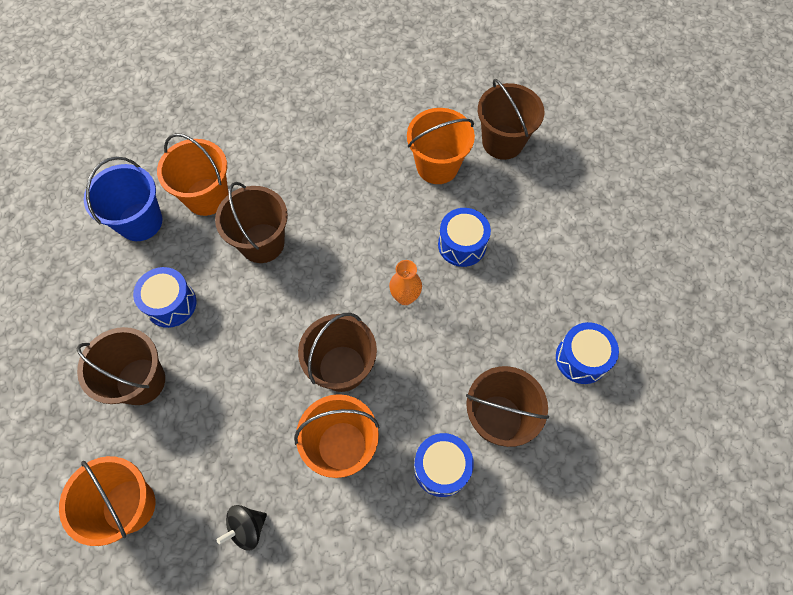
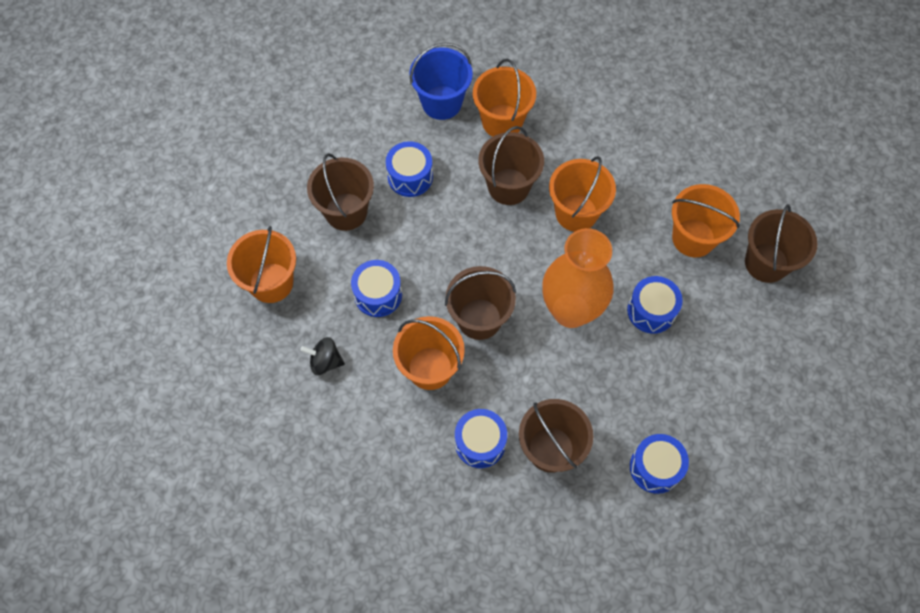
camera: 45 degrees right, 0 degrees up
(238, 426) = (378, 294): none -> blue drum
(335, 219) = (576, 213): none -> orange bucket
(405, 297) = (571, 310): orange vase -> orange vase, size x2.21

